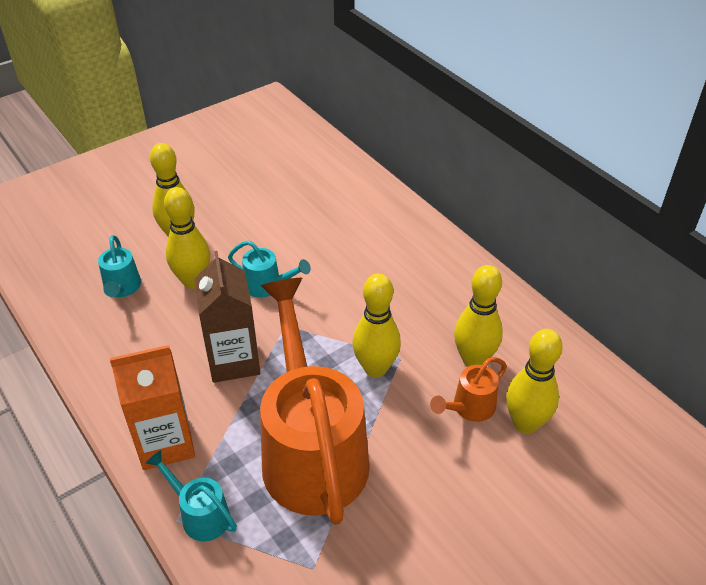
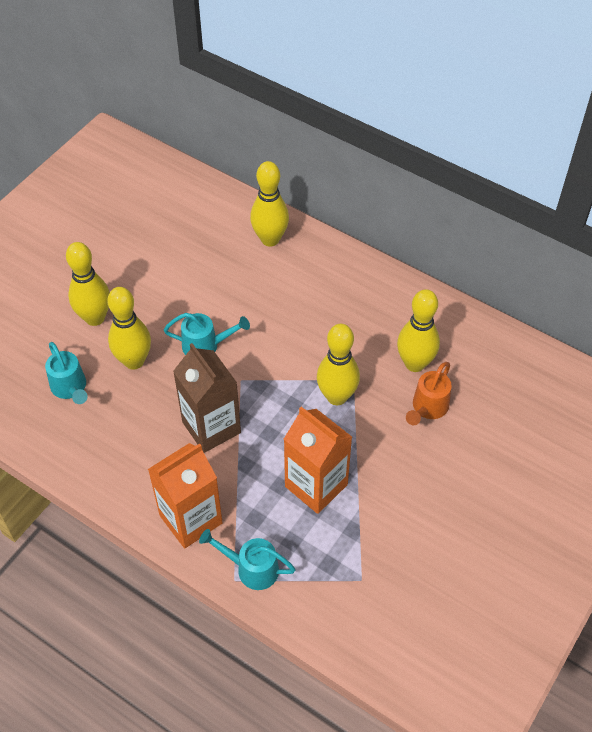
camera: 20 degrees left, 10 degrees up
(311, 450) = (316, 485): orange watering can -> orange carton
(525, 423) = (477, 407): yellow bowling pin -> yellow bowling pin (270, 239)

